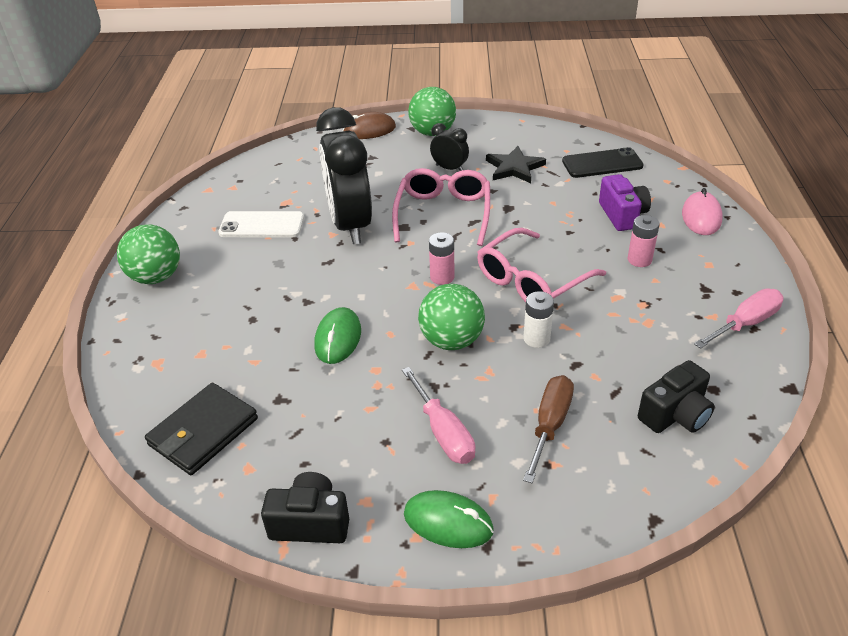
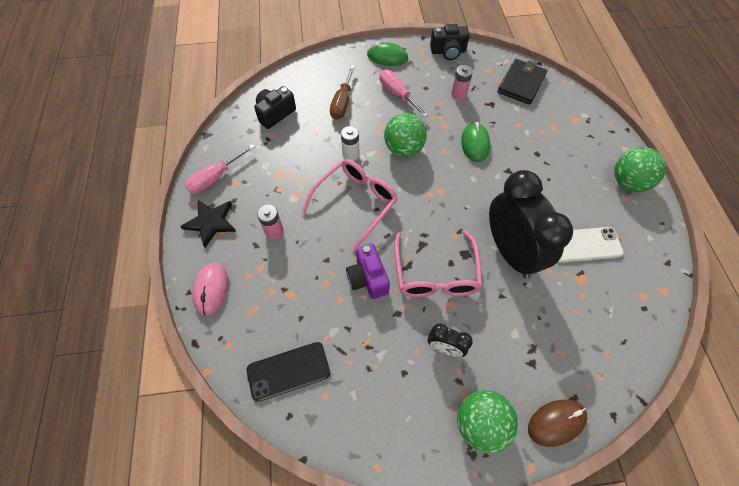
camera: 170 degrees right, 20 degrees up
(442, 277) = (421, 200): pink battery -> pink battery (459, 94)
(514, 168) = (379, 355): black star -> black star (211, 222)
(622, 215) = (279, 286): purple camera -> purple camera (367, 278)

